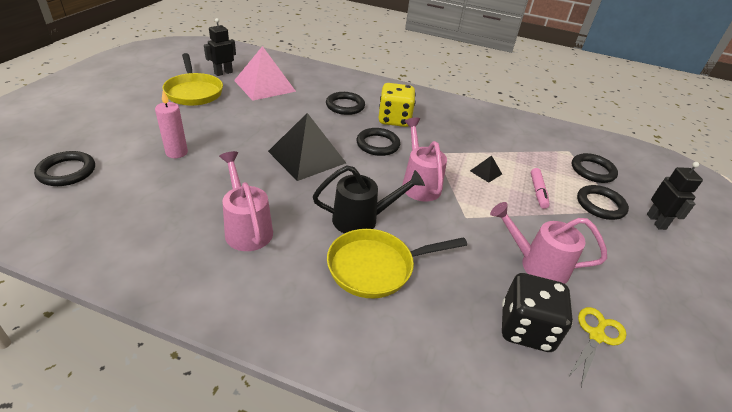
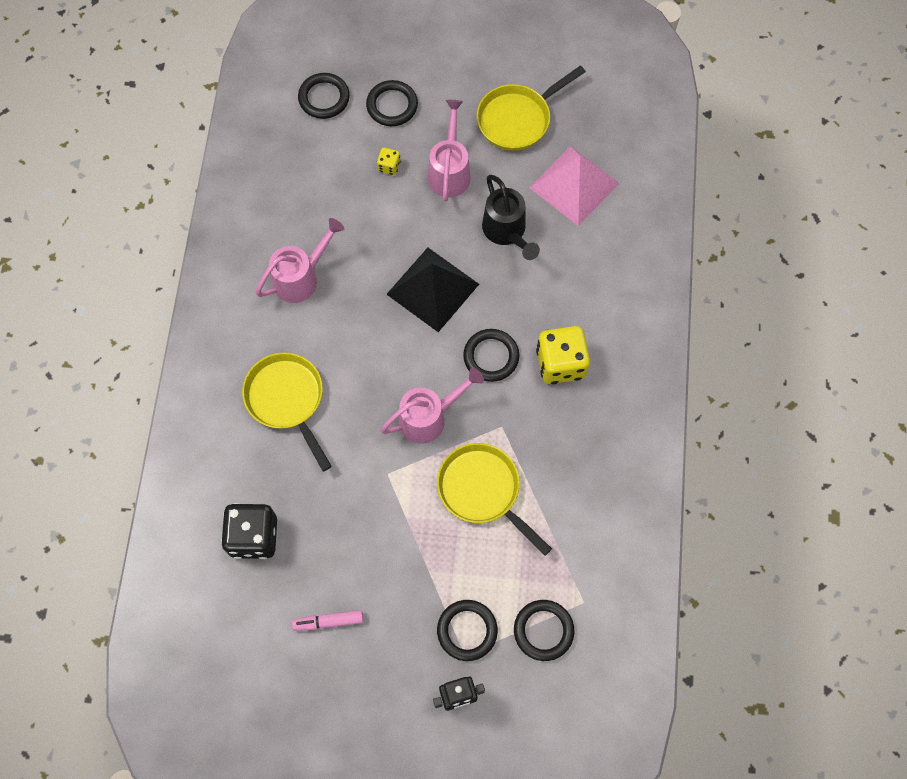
camera: 80 degrees right, 30 degrees up
(176, 152) = (389, 166): pink candle -> yellow dice
(223, 73) = (583, 125): black robot -> none
(345, 106) = (568, 295): black ring -> black ring (392, 105)
(362, 219) = (347, 372): black watering can -> black watering can (506, 232)
(486, 172) = (483, 490): black pyramid -> yellow pan
(537, 265) = (337, 549): pink watering can -> pink watering can (449, 171)
(538, 192) = (465, 554): pink marker -> pink marker (328, 621)
(596, 336) = (262, 599): yellow scissors -> none

